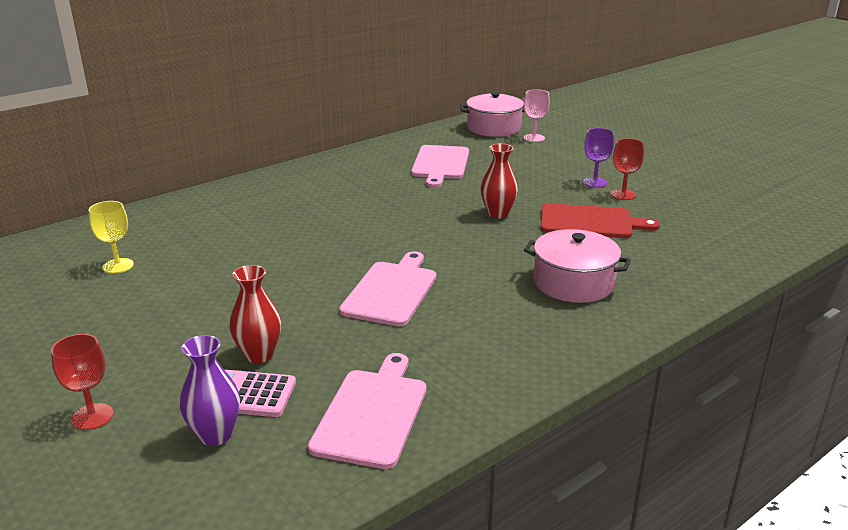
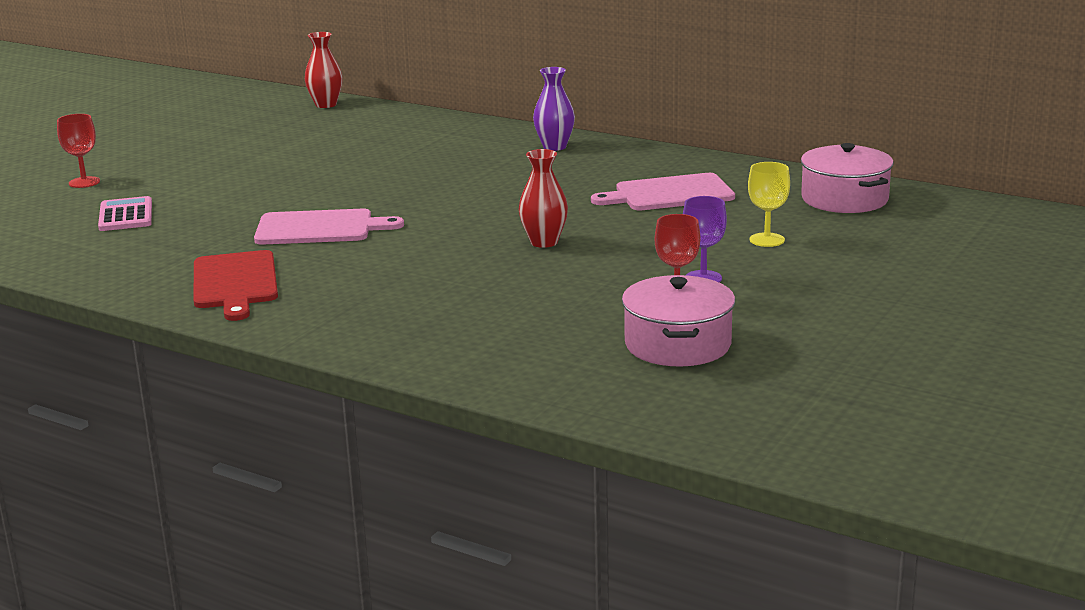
camera: 70 degrees right, 5 degrees down
(118, 266) = (305, 134): yellow goblet -> yellow goblet (767, 240)
(215, 435) = (71, 218): purple vase -> purple vase (554, 147)
(259, 355) = (184, 207): red vase -> red vase (326, 105)
(372, 414) = (112, 257): pink cutting board -> none
(534, 138) = (835, 225): pink goblet -> none
(573, 283) = (390, 299): pink pot -> pink pot (678, 344)
(590, 222) = (563, 289): red cutting board -> red cutting board (235, 283)

